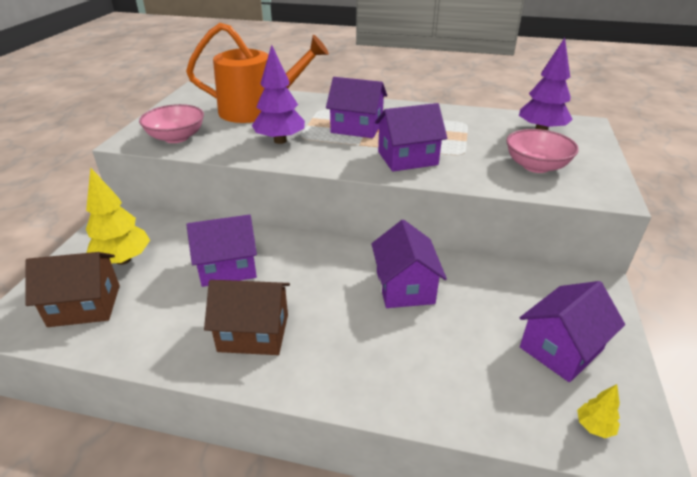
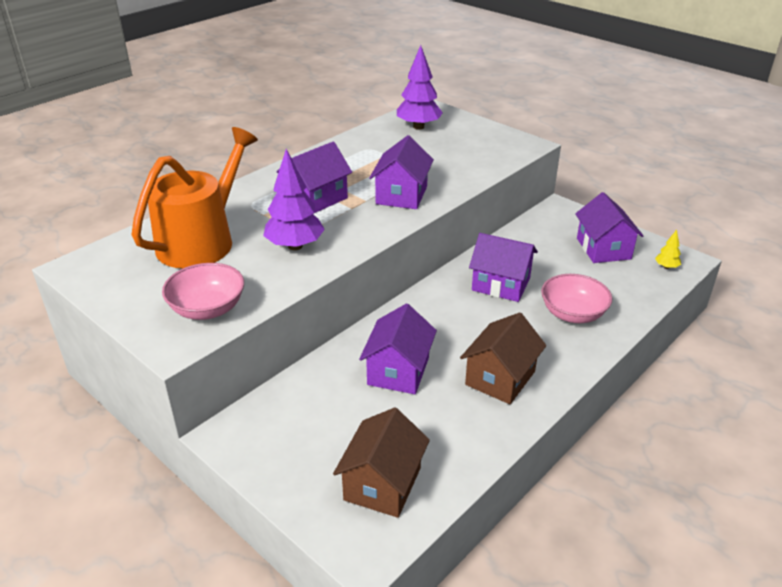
camera: 60 degrees left, 0 degrees up
(123, 260) = (323, 443): yellow tree -> none
(536, 166) = (467, 151): pink bowl -> pink bowl (572, 314)

